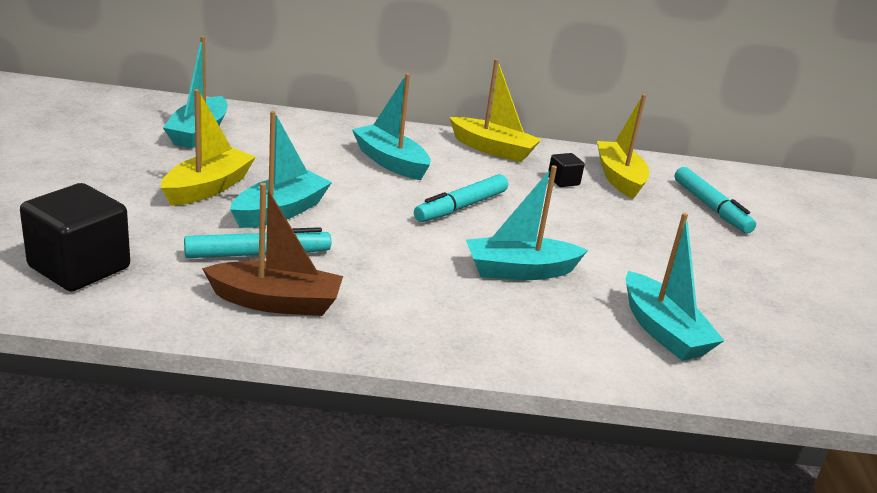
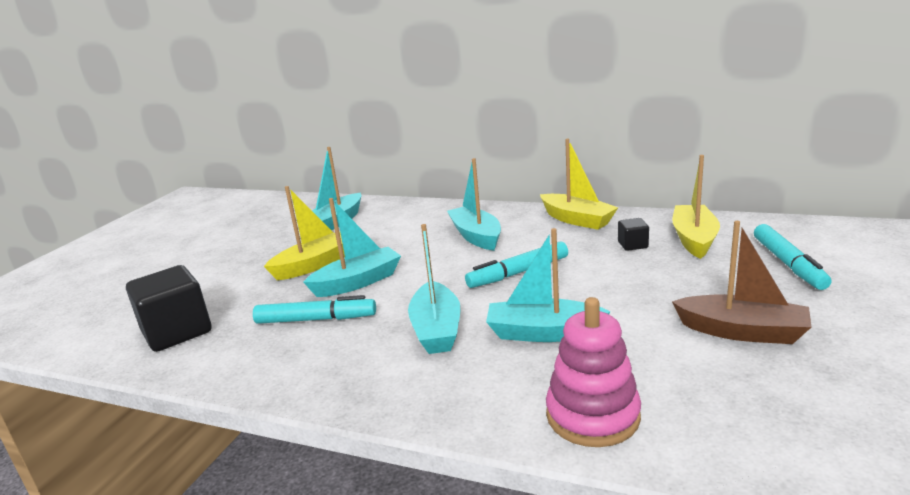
camera: 25 degrees right, 5 degrees down
(276, 302) = (303, 362): brown boat -> brown boat (742, 331)
(603, 347) = (592, 415): none -> pink stacking toy
(663, 331) = (672, 399): turquoise boat -> turquoise boat (436, 329)

